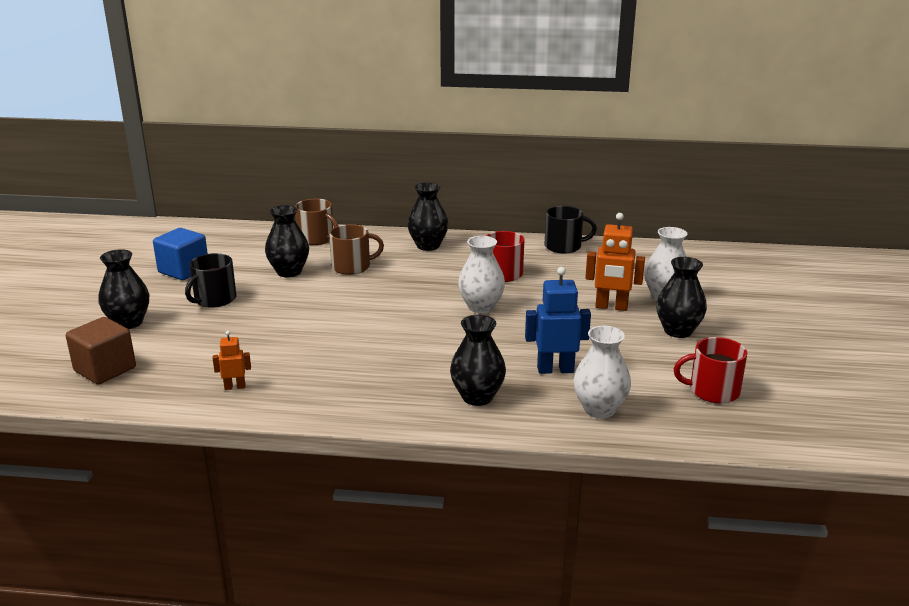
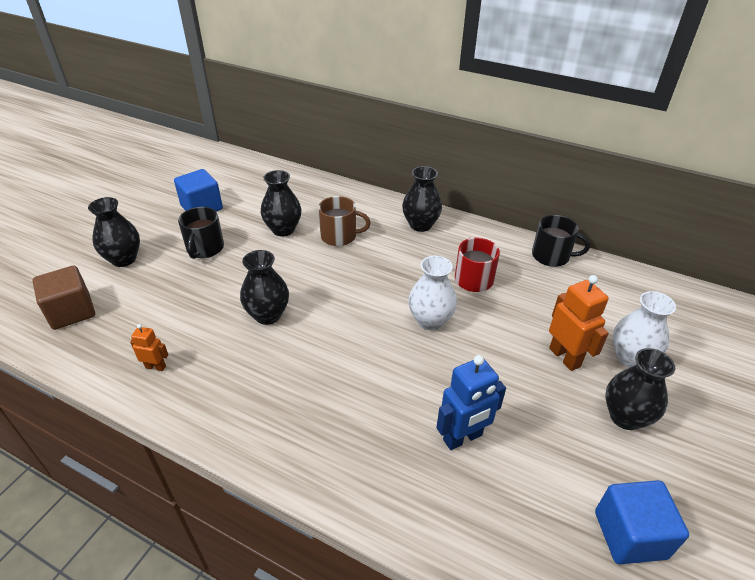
camera: 20 degrees right, 15 degrees up
(214, 299) = (205, 248): black mug -> black mug turned 45 degrees counterclockwise
(317, 239) = (328, 194): brown mug -> none
(477, 397) = (363, 455): black vase -> black vase (268, 315)
(555, 369) = (463, 438): blue robot -> blue robot turned 135 degrees clockwise
(599, 409) = (483, 520): white vase -> none
(611, 307) = (564, 357): orange robot -> orange robot turned 150 degrees counterclockwise
(712, 391) = (629, 534): red mug -> blue cube

